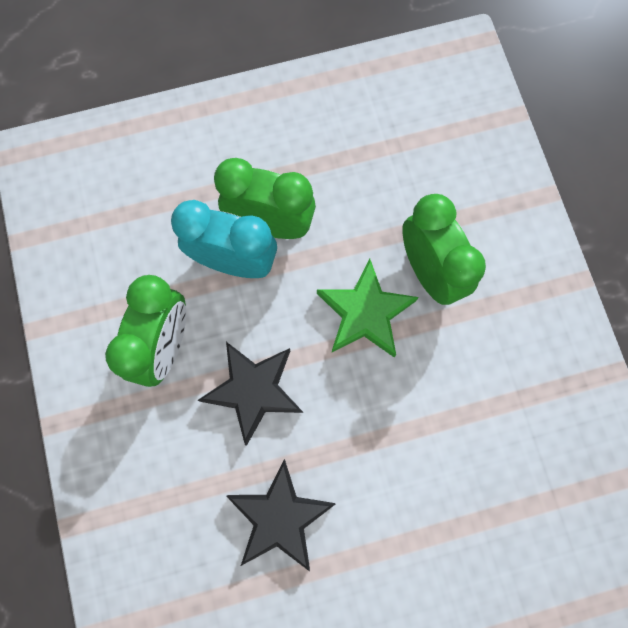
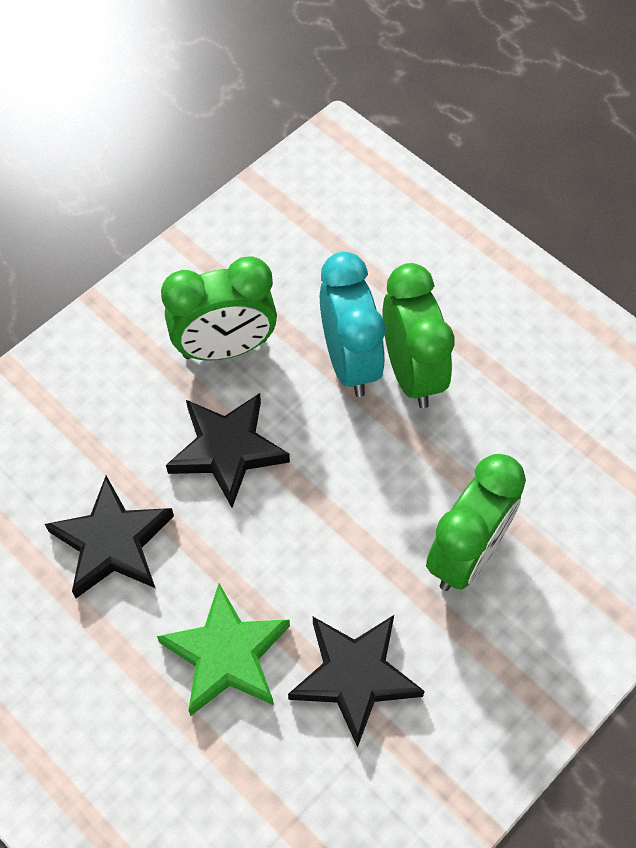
camera: 60 degrees right, 15 degrees down
(365, 313) = (376, 513): green star -> green star (227, 655)
(476, 397) = (354, 676): none -> black star

